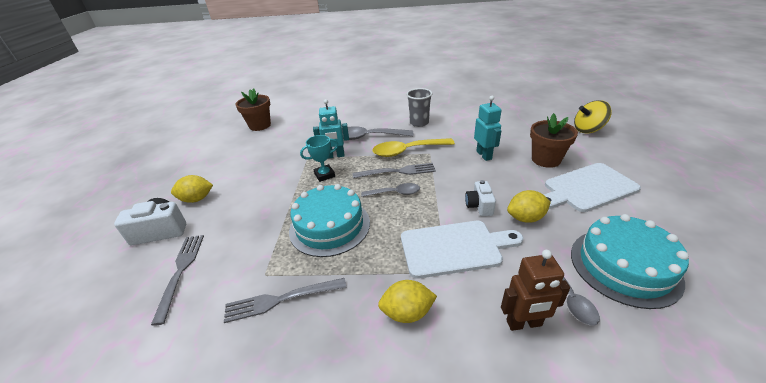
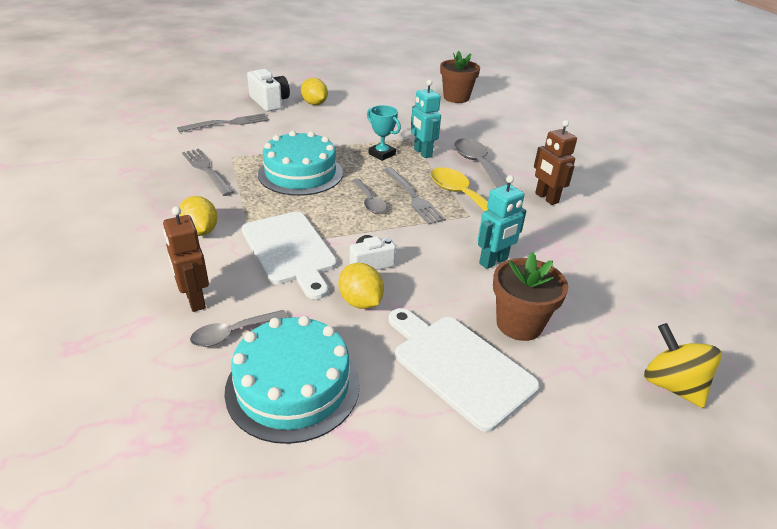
camera: 65 degrees right, 0 degrees up
(419, 123) = (546, 198): grey cup -> brown robot

